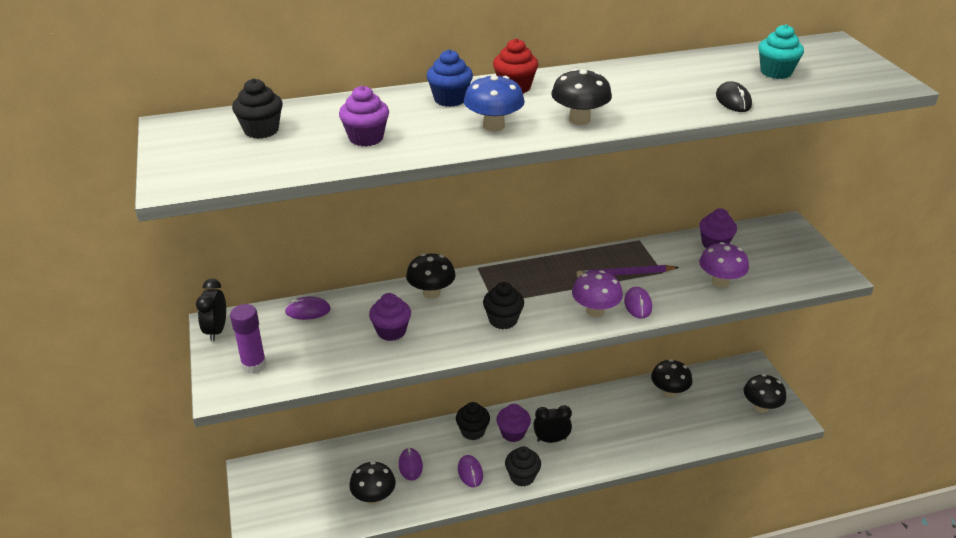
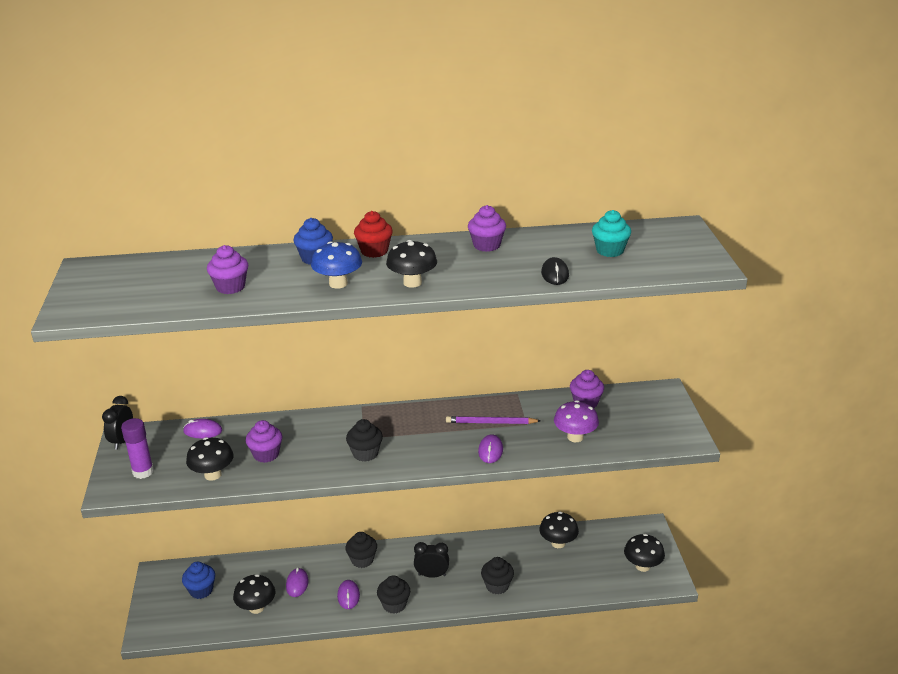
camera: 10 degrees right, 5 degrees down
(261, 130) = (152, 275): black cupcake -> black cupcake (497, 586)
(306, 484) = (201, 590): none -> blue cupcake
(431, 293) = (312, 425): black mushroom -> black mushroom (213, 475)
(513, 433) = (398, 565): purple cupcake -> purple cupcake (487, 245)
(595, 311) = (450, 453): purple mushroom -> none

